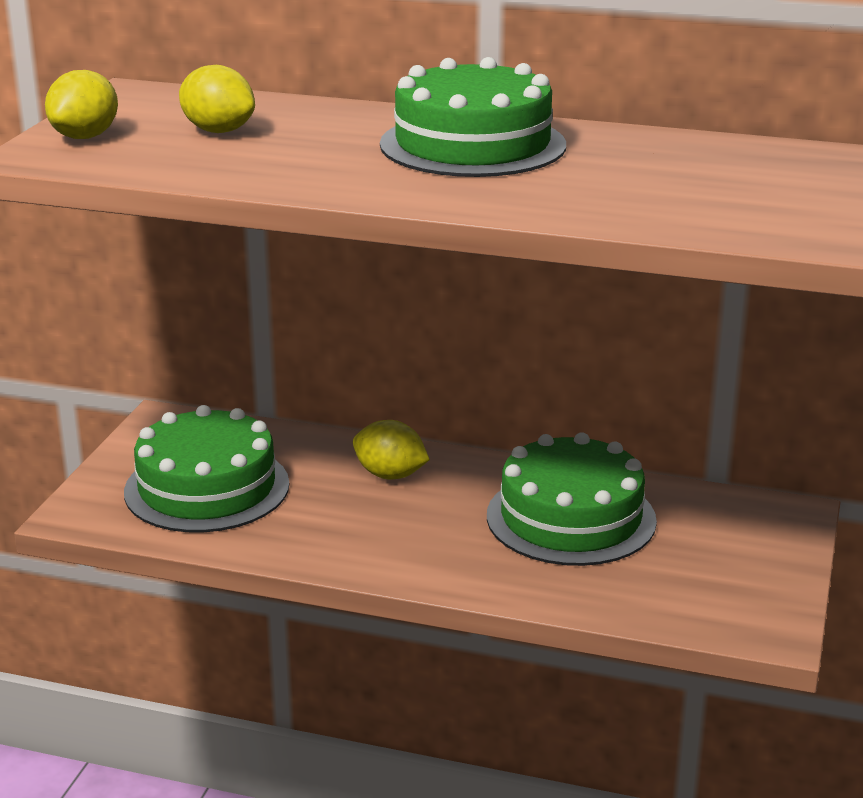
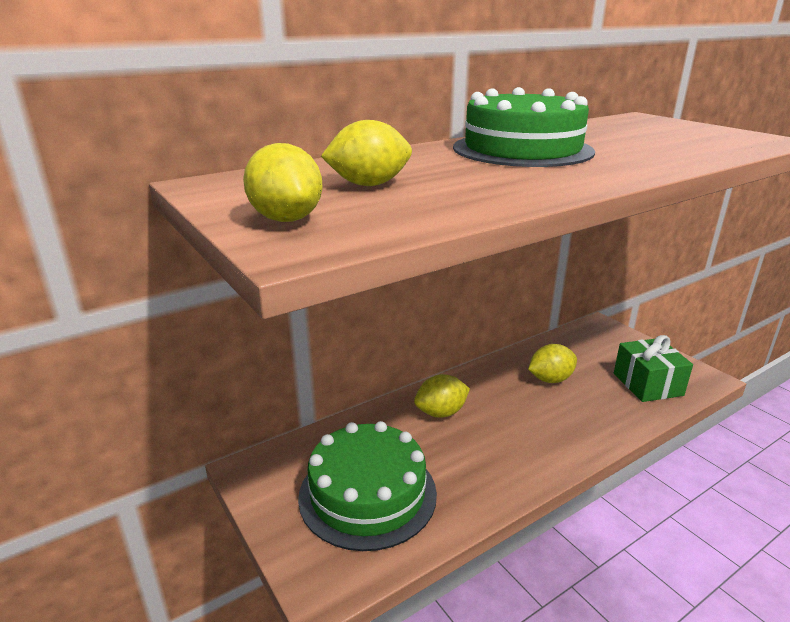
camera: 50 degrees left, 0 degrees up
(571, 518) = (550, 379): green cake -> yellow lemon
(674, 589) = (647, 384): none -> green gift

